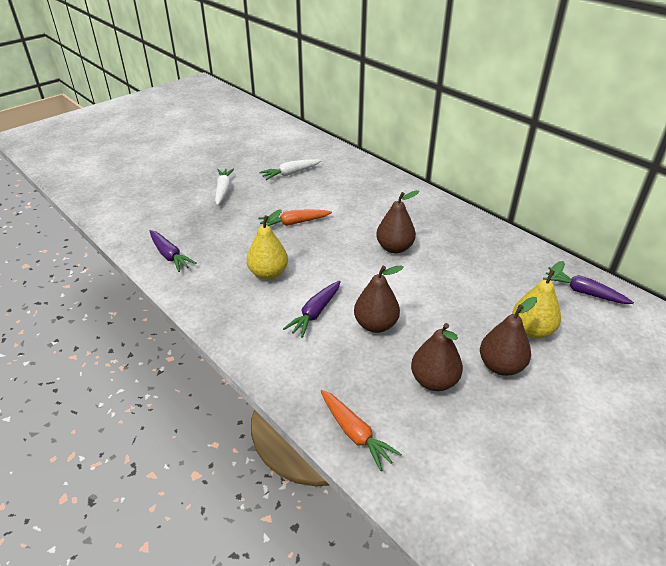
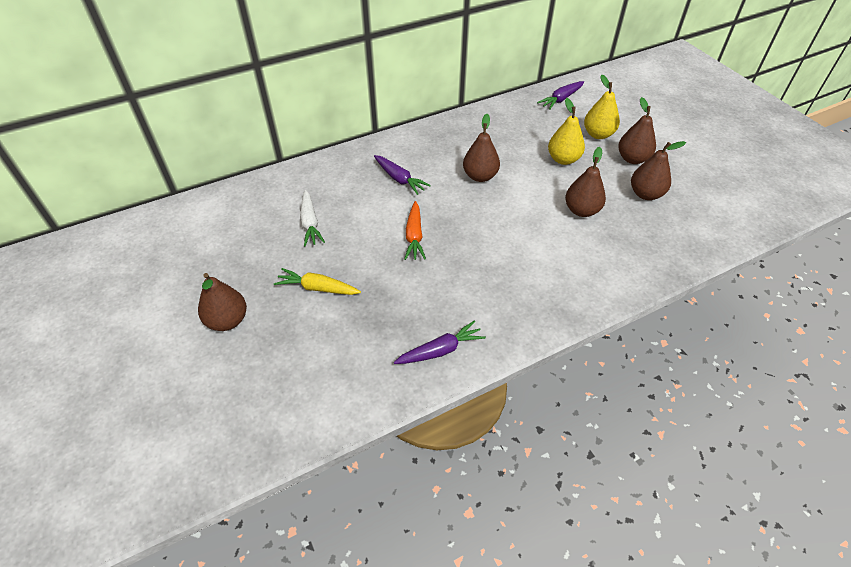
camera: 75 degrees left, 10 degrees up
(187, 164) = (227, 320): none -> brown pear
(223, 190) = (317, 288): white carrot -> yellow carrot
(268, 273) = (496, 268): yellow pear -> yellow pear (563, 159)
(315, 313) = (561, 244): purple carrot -> purple carrot (399, 179)
(355, 433) = (696, 245): orange carrot -> none

